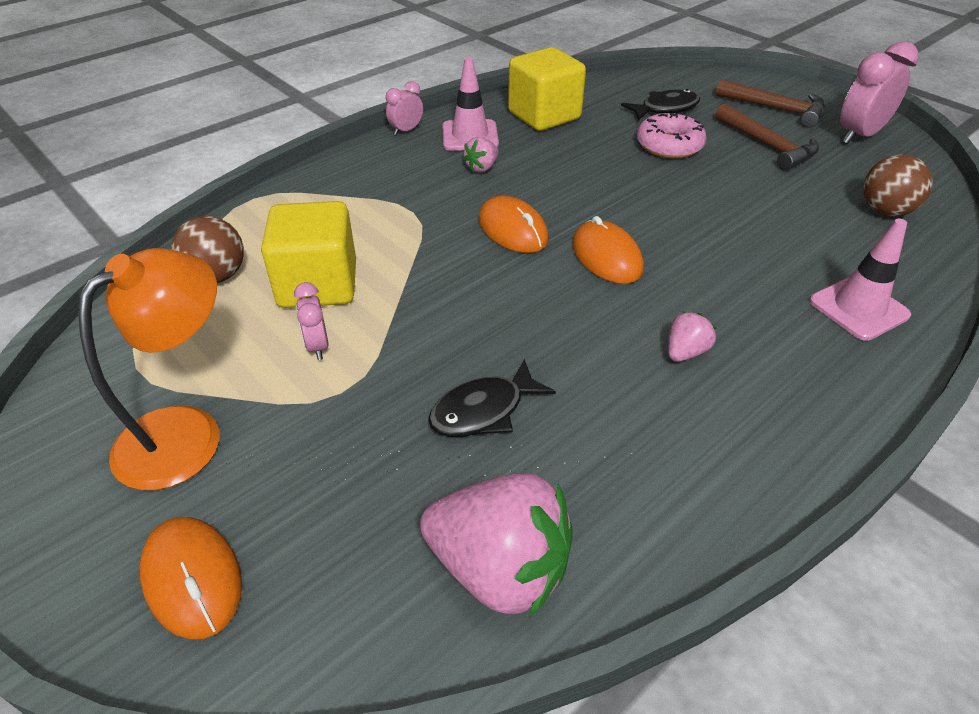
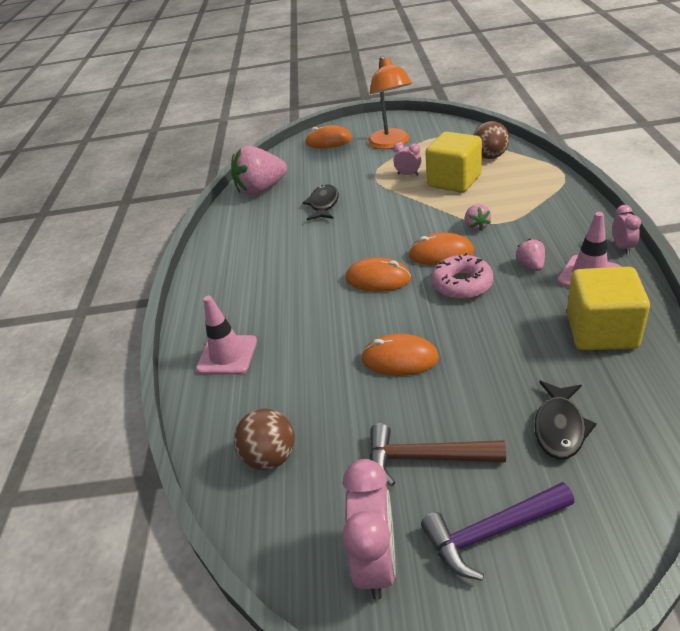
camera: 135 degrees right, 5 degrees down
(669, 145) = (483, 385): pink donut -> pink donut (462, 284)
(685, 352) = (283, 271): pink strawberry -> pink strawberry (476, 226)
(698, 193) = (399, 359): none -> orange mouse
(775, 109) = (492, 532): brown hammer -> purple hammer

